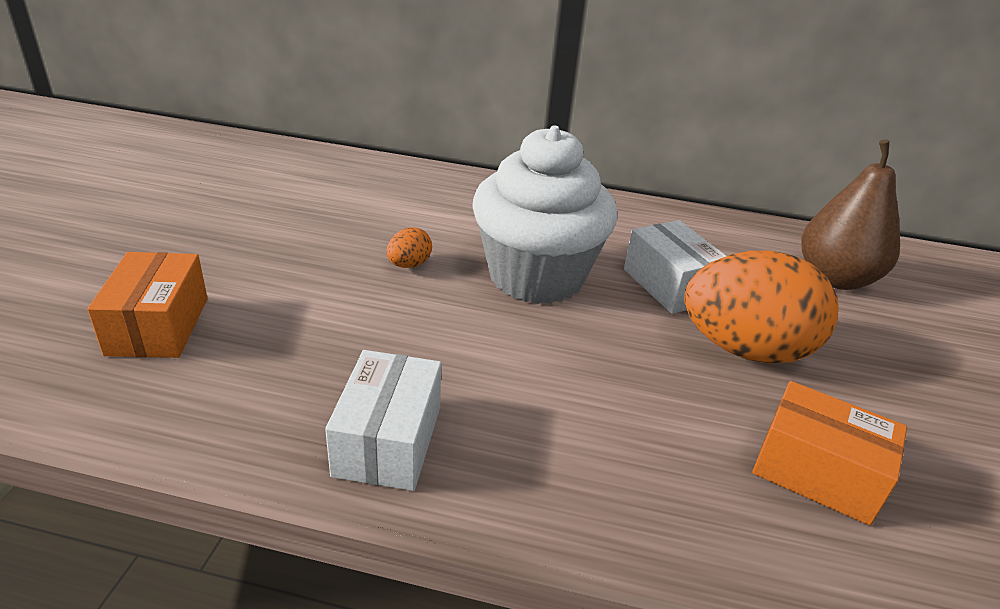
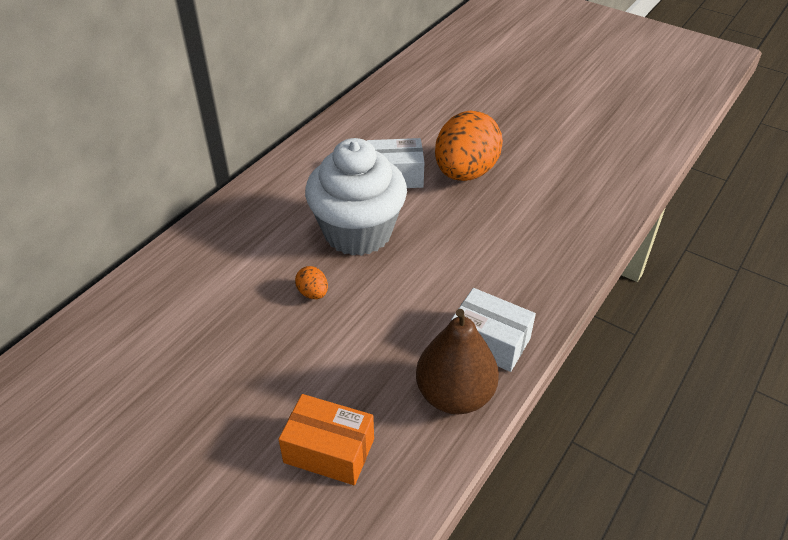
camera: 65 degrees left, 10 degrees up
(817, 472) = (557, 189): orange box -> none
(835, 278) = (417, 109): brown pear -> brown pear (454, 395)

